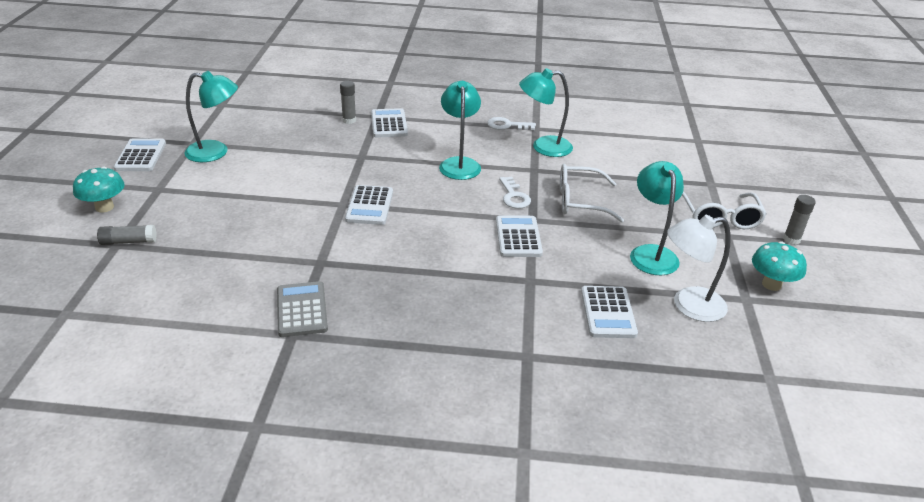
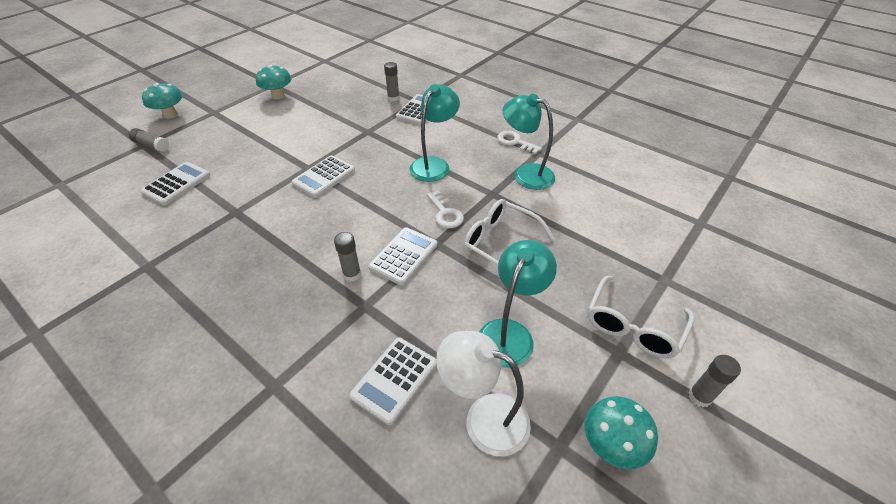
camera: 35 degrees right, 10 degrees up
(141, 156) = (233, 84): white calculator -> white calculator (177, 184)
(216, 152) = (278, 96): turquoise lamp -> turquoise mushroom
(302, 310) = (177, 247): grey calculator -> none
(493, 265) = (352, 274): none -> grey glue stick
(514, 196) = (445, 213): white key -> white key turned 45 degrees counterclockwise

